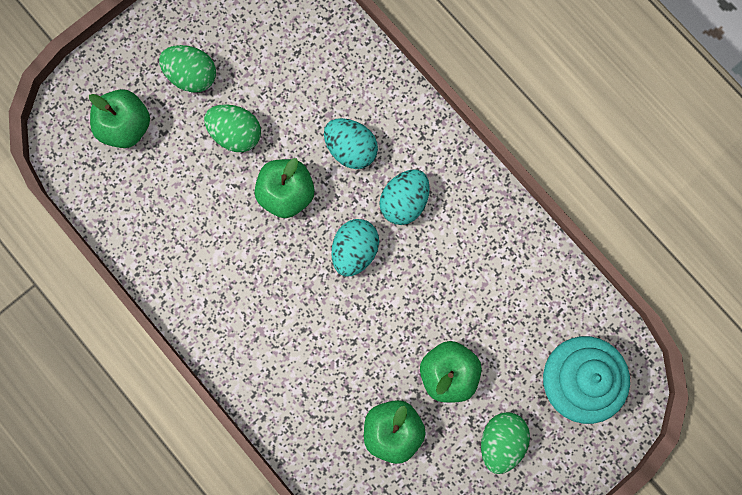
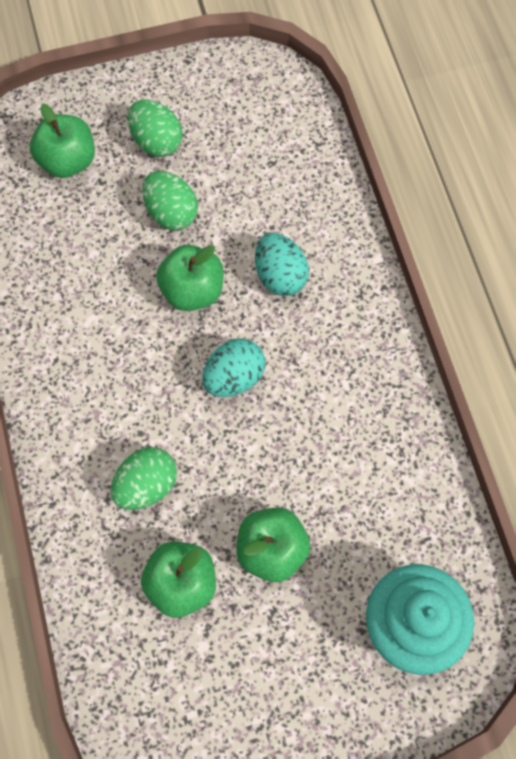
camera: 25 degrees right, 10 degrees down
(404, 202) = (310, 351): turquoise egg -> none
(501, 441) = (295, 652): green egg -> green egg (146, 485)

